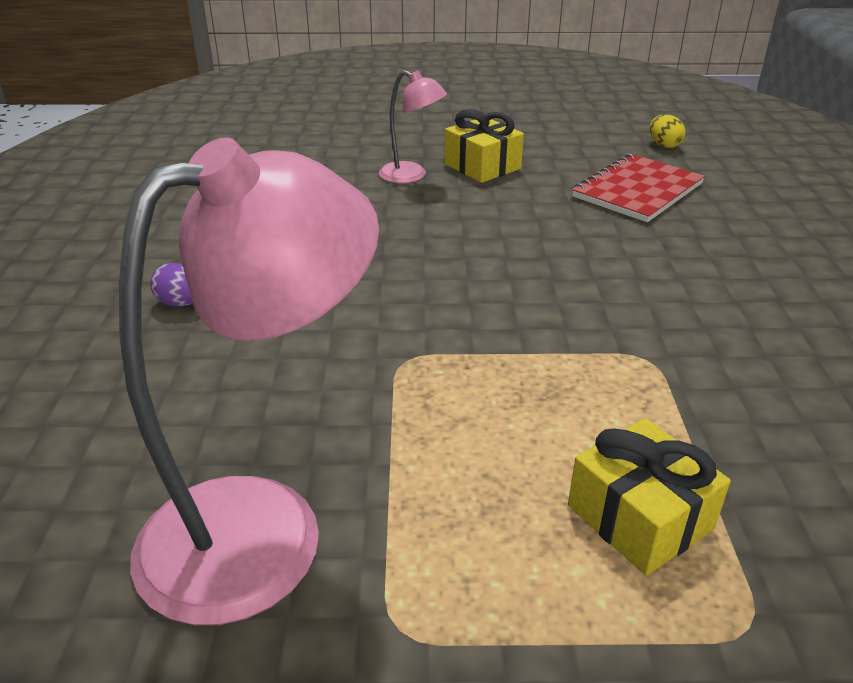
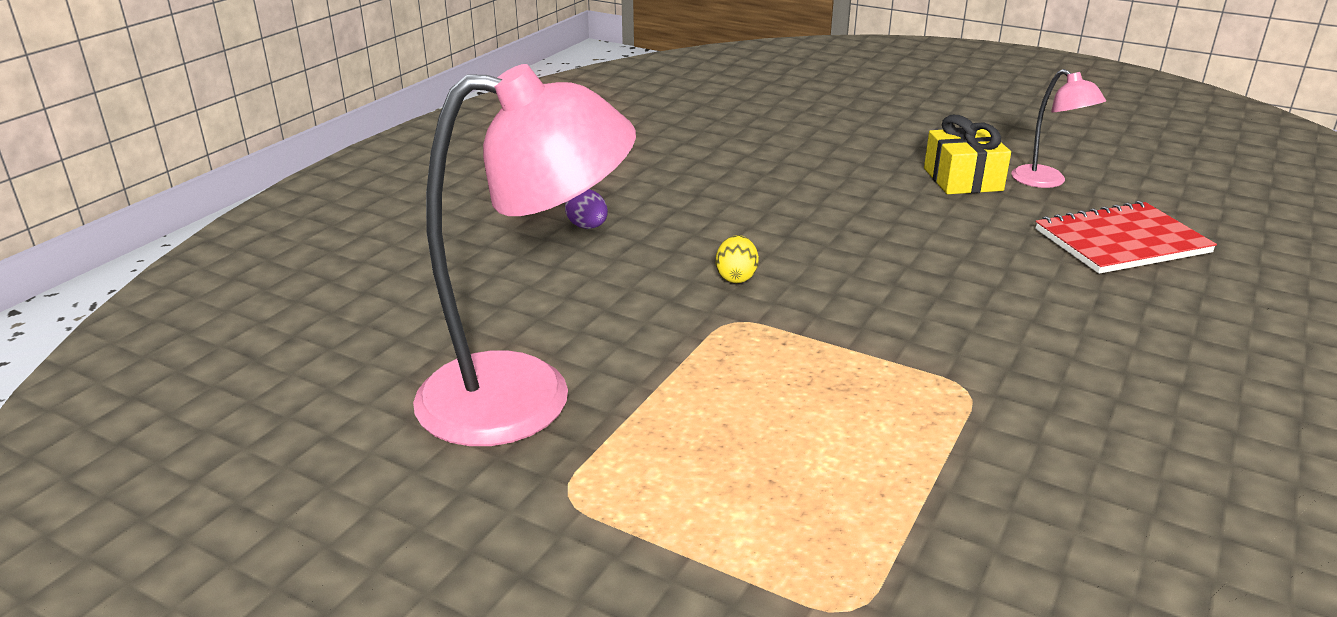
camera: 30 degrees right, 5 degrees down
(411, 176) = (879, 172): pink lamp -> pink lamp (1047, 181)
(639, 517) = (831, 501): yellow gift -> none
(664, 145) = (1206, 204): yellow egg -> yellow egg (736, 277)

